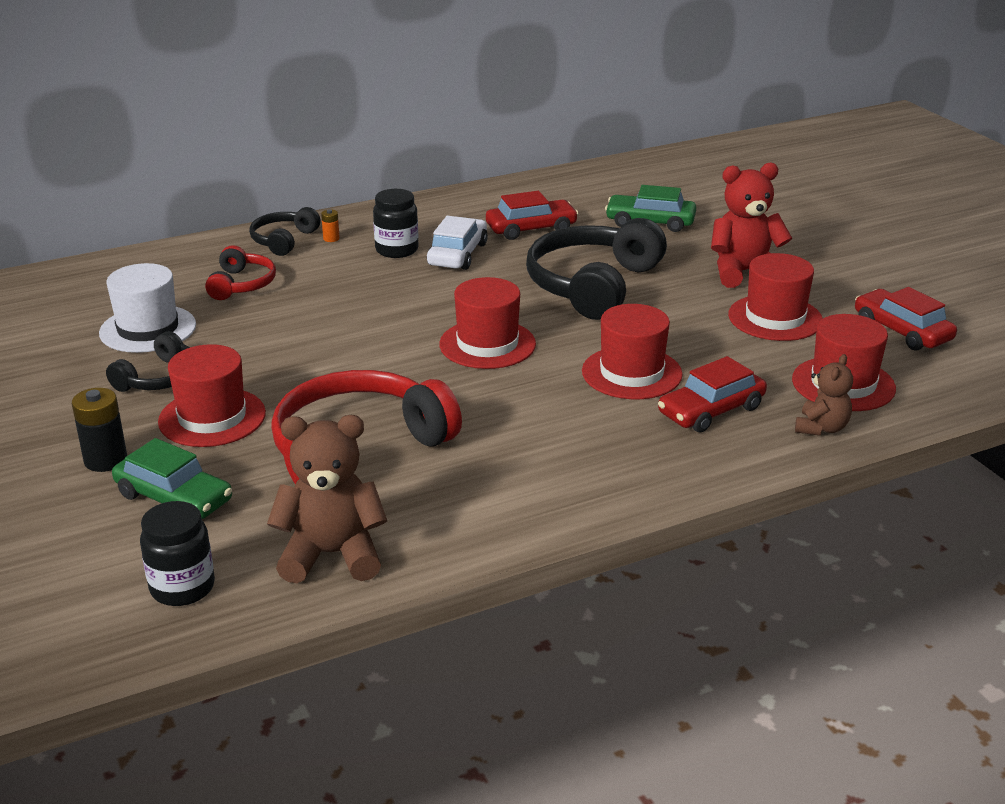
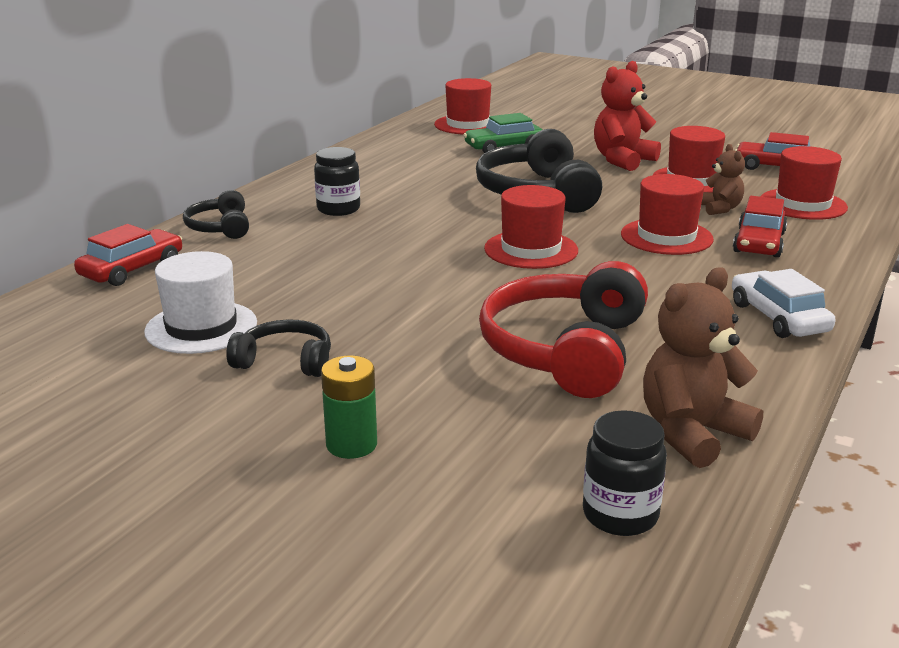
camera: 35 degrees left, 5 degrees down
(105, 460) = (351, 444): black battery -> green battery
(159, 378) = (285, 361): black headphones -> black headphones turned 75 degrees counterclockwise
(174, 498) = (477, 448): green car -> none
(212, 417) = (395, 373): red hat -> red hat (468, 125)
(242, 284) = (238, 268): red headphones -> none
(331, 238) = (264, 215): orange battery -> none
(457, 254) = (395, 200): white car -> white car (778, 317)
(531, 229) = (423, 170): red car -> red car (132, 269)
(821, 428) = (839, 231): brown teddy bear -> brown teddy bear (720, 209)

